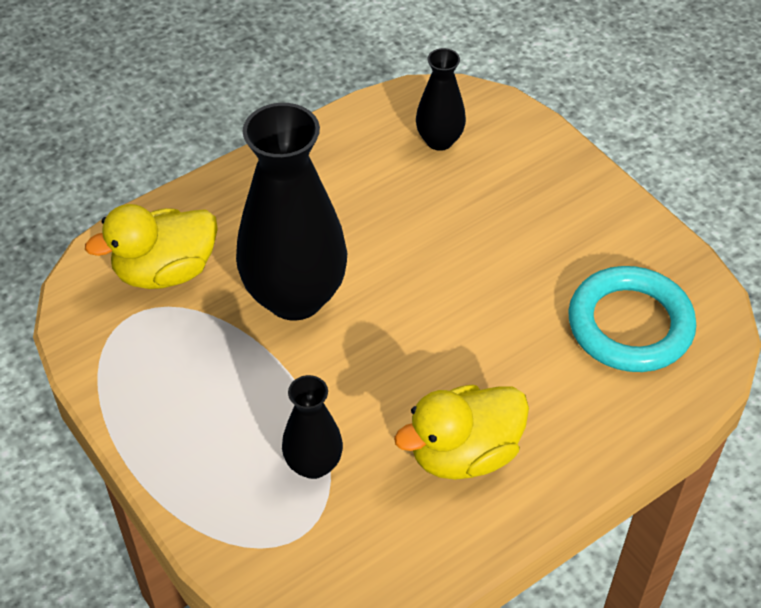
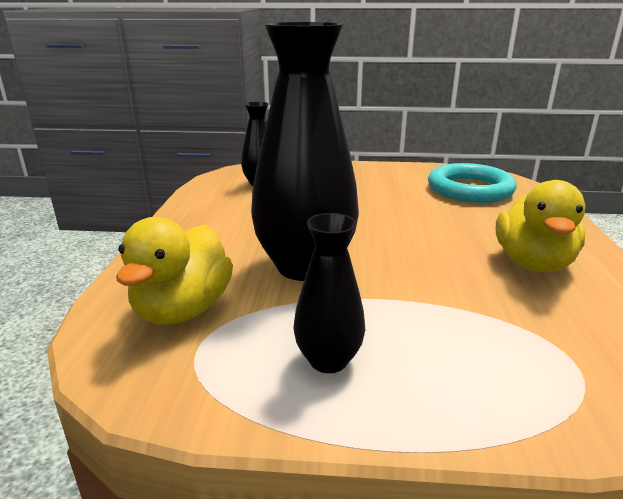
camera: 50 degrees left, 25 degrees down
(313, 464) = (493, 326): black vase -> black vase (328, 360)

